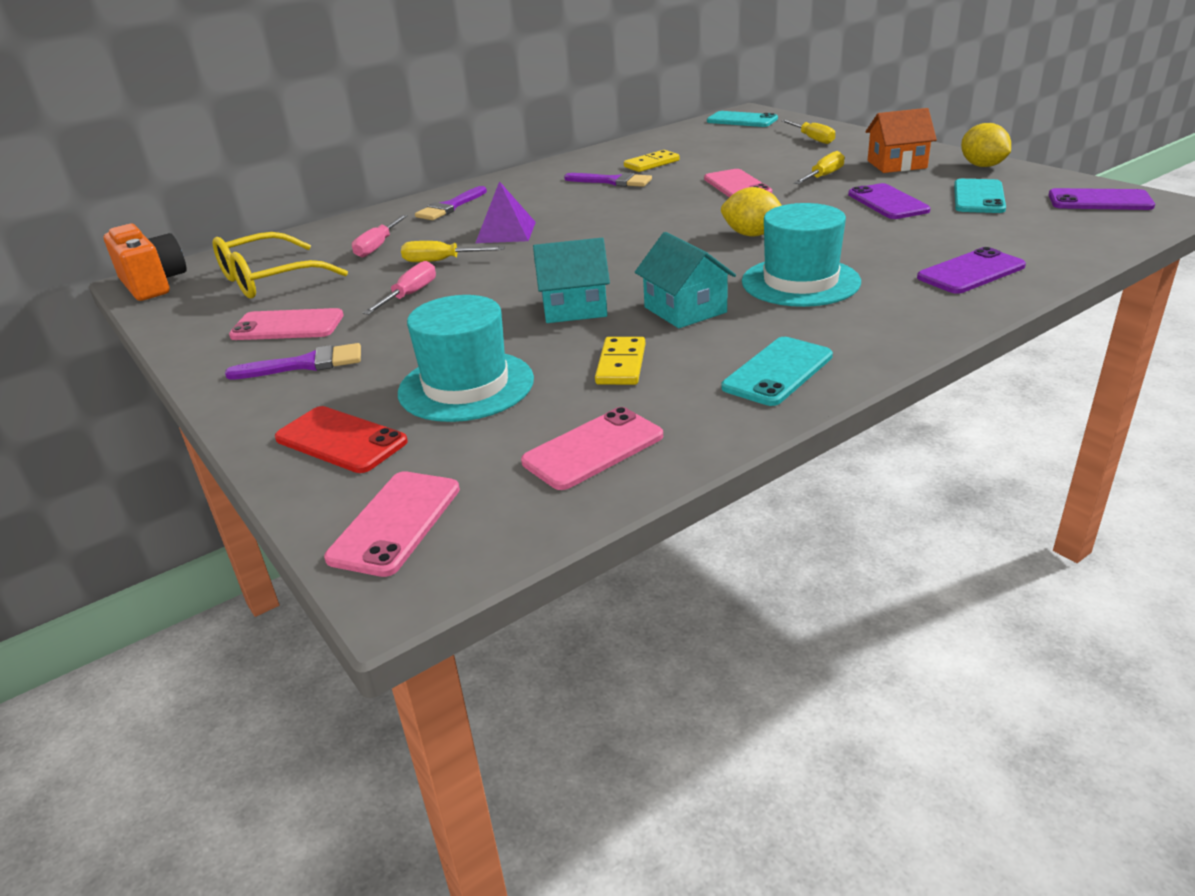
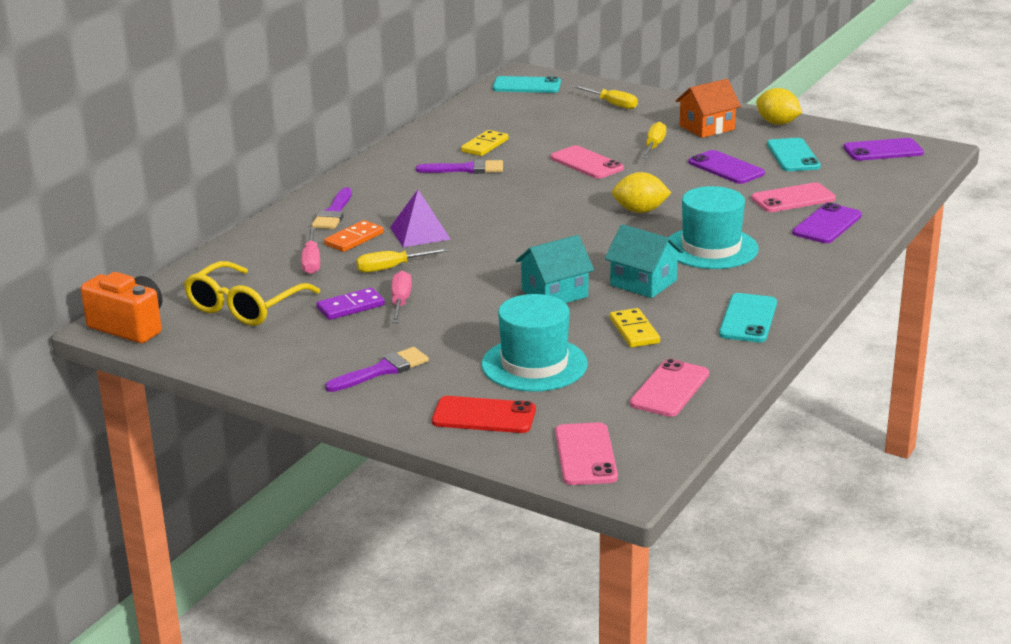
camera: 25 degrees left, 5 degrees down
(287, 326) = (323, 343): pink phone -> pink phone (793, 199)
(358, 293) = (350, 307): none -> purple domino
(440, 231) = (354, 239): none -> orange domino

